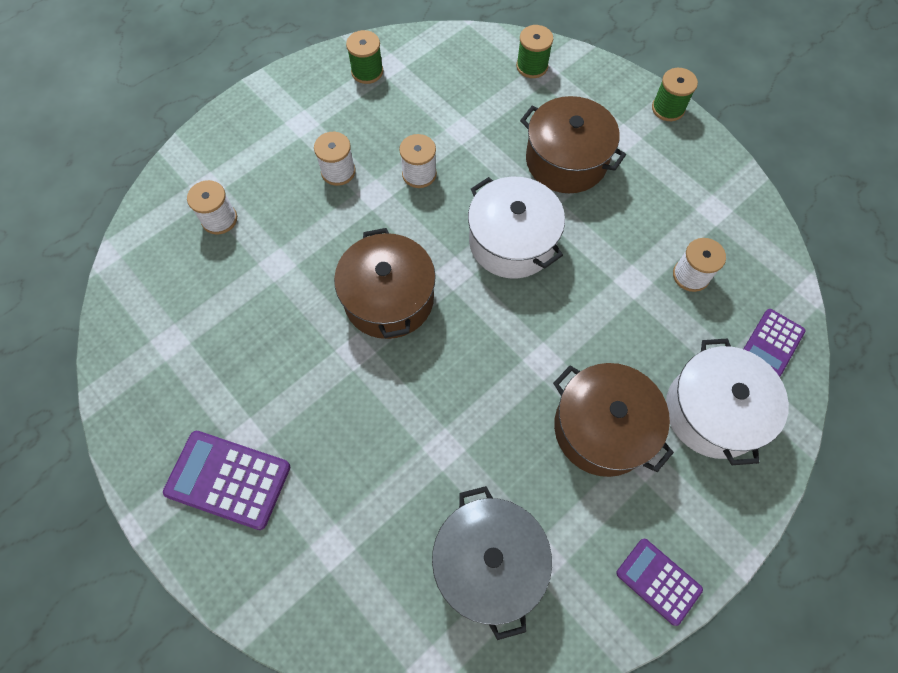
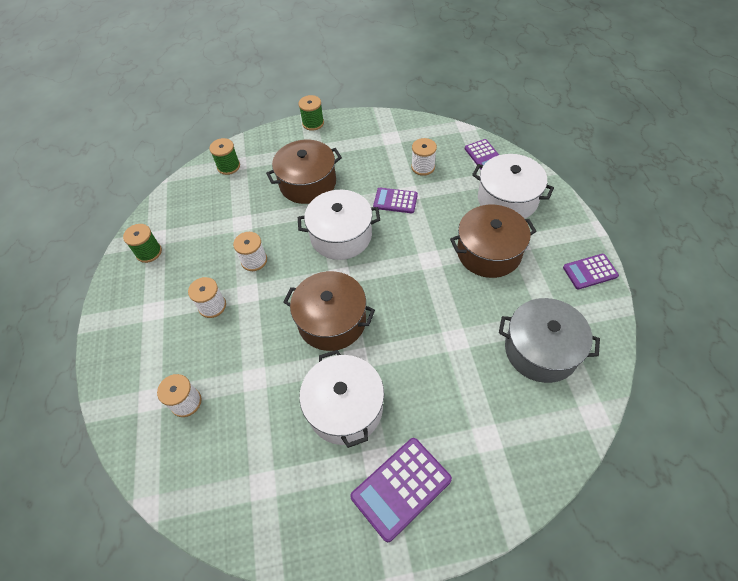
camera: 55 degrees left, 10 degrees down
(290, 372) = (345, 408): none -> white pot
(608, 272) = (395, 201): none -> purple calculator

